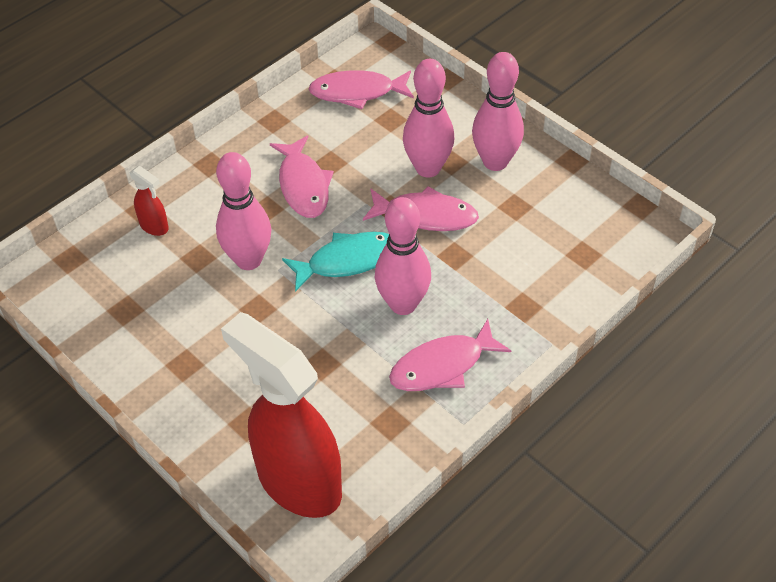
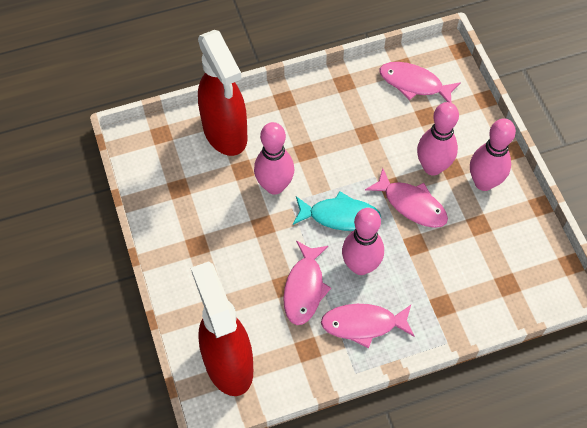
camera: 25 degrees right, 10 degrees up
(154, 226) = (225, 133): red spray bottle -> red spray bottle, size x2.46
(303, 185) = (339, 144): pink fish -> pink fish (304, 288)

